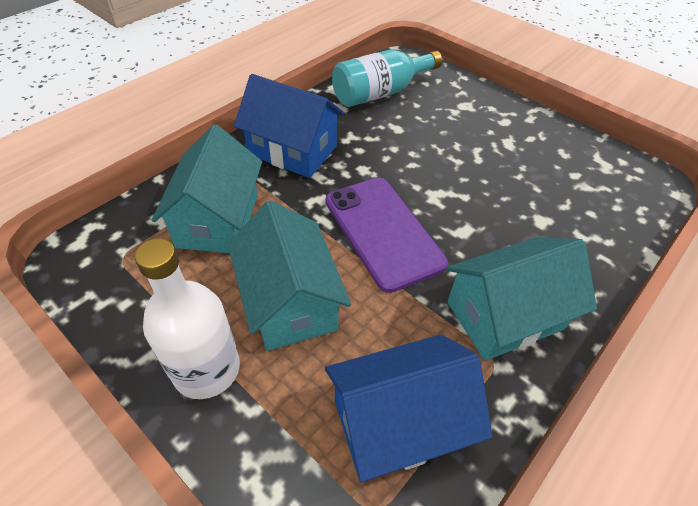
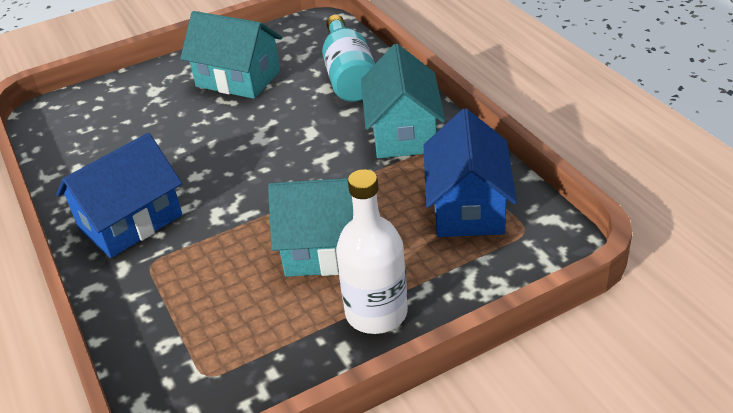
camera: 65 degrees left, 10 degrees down
(218, 220) = (198, 291): turquoise house -> turquoise house (238, 79)
(381, 93) = (87, 141): turquoise bottle -> turquoise bottle (349, 76)
(383, 231) = (284, 178): purple phone -> none

